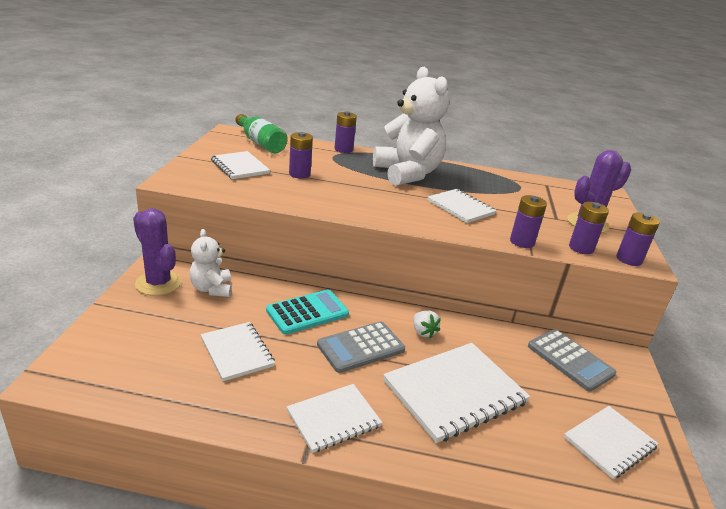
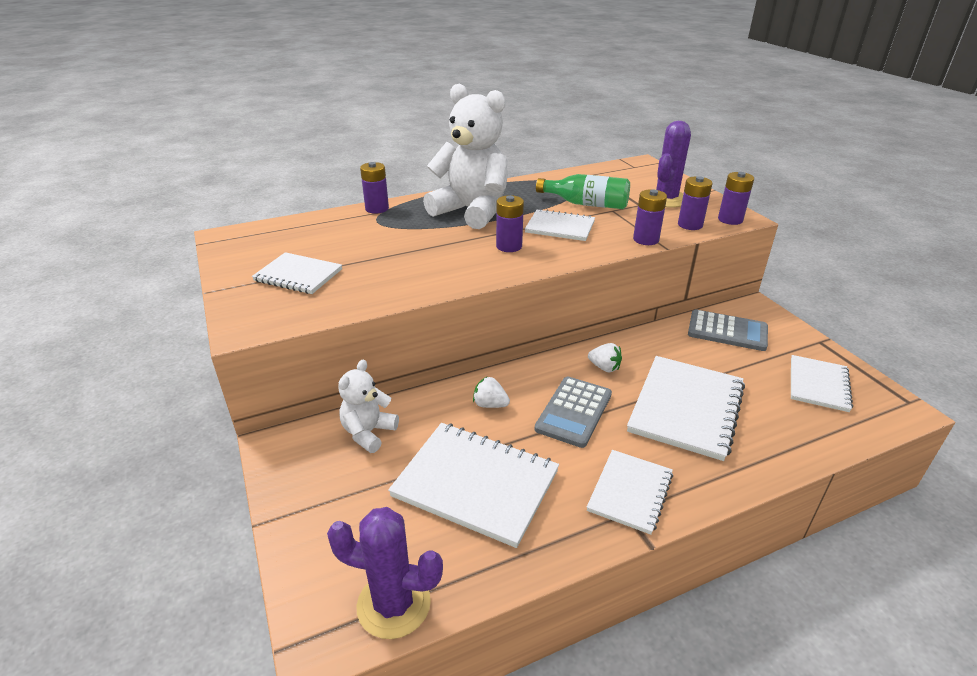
camera: 30 degrees left, 5 degrees up
(158, 283) = (302, 459): purple cactus -> purple cactus (393, 604)
(212, 289) = (368, 433): white teddy bear -> white teddy bear turned 75 degrees clockwise
(237, 352) = (475, 484): white notebook -> white notebook, size x1.65
(260, 143) = (280, 237): green bottle -> green bottle (587, 204)
(299, 174) = (373, 256): purple battery -> purple battery (509, 246)
(307, 312) = (490, 404): turquoise calculator -> white strawberry

